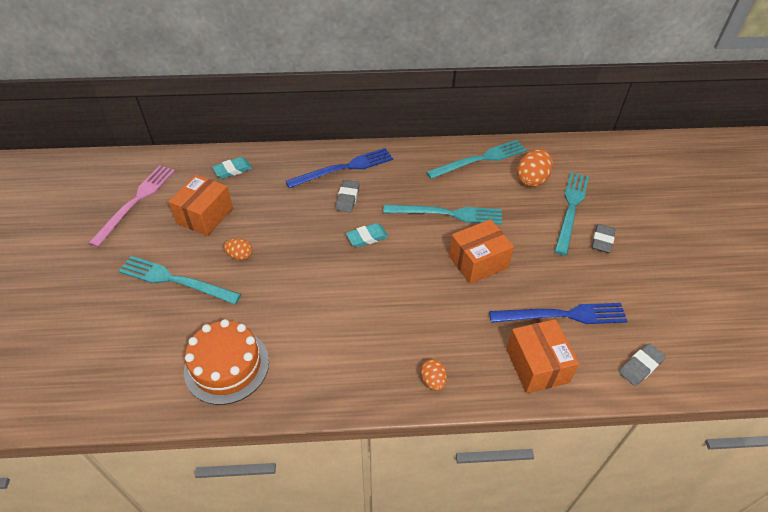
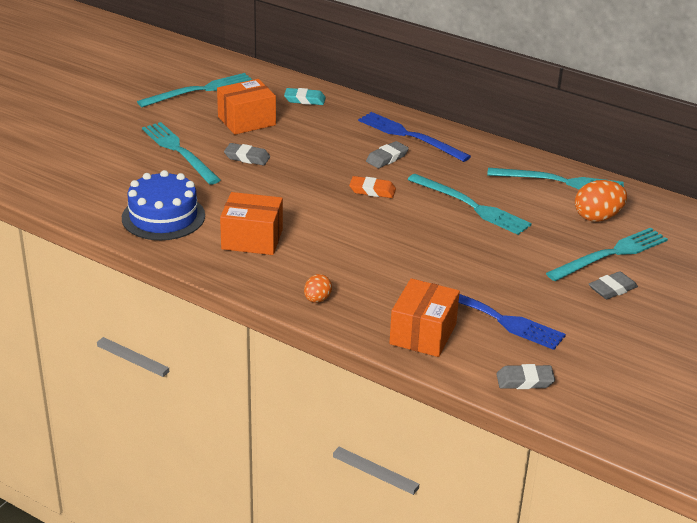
camera: 35 degrees right, 15 degrees down
(136, 202) = (200, 90): pink fork -> turquoise fork
(227, 366) = (163, 217): orange cake -> blue cake
(240, 256) = (247, 157): orange egg -> grey eraser
(344, 168) = (410, 136): blue fork -> blue fork turned 150 degrees counterclockwise
(367, 237) = (372, 190): turquoise eraser -> orange eraser
(478, 262) = (458, 249): orange box -> orange box (252, 239)

